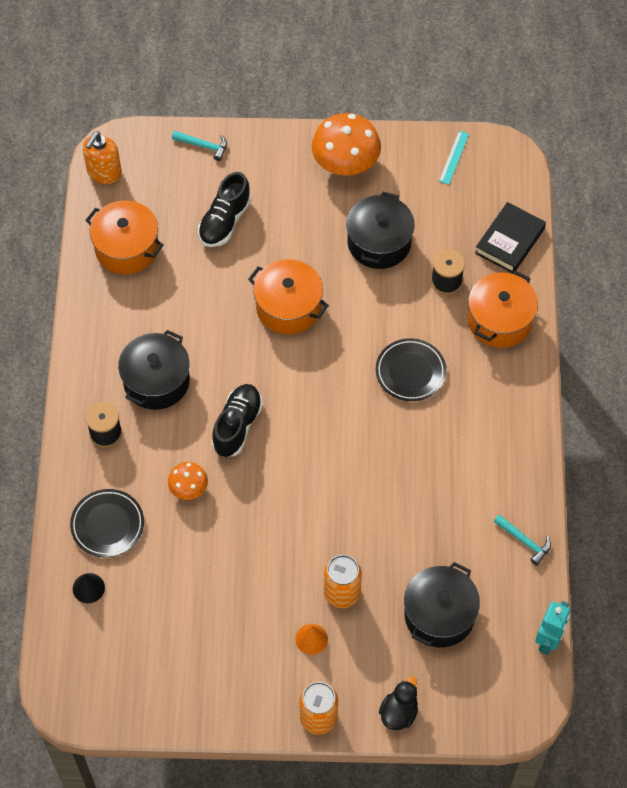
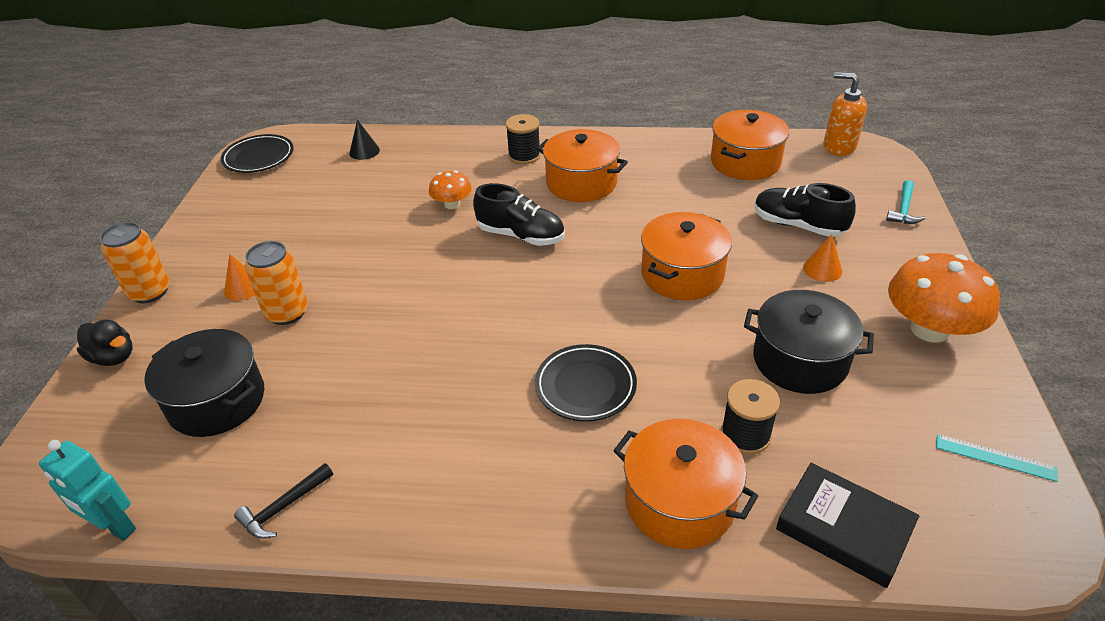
camera: 95 degrees right, 20 degrees down
(107, 525) = (425, 159): black plate -> black plate (259, 157)
(156, 381) = (581, 183): black pot -> orange pot
(281, 214) = (822, 269): none -> orange cone
(524, 541) = (283, 507): turquoise hammer -> black hammer

